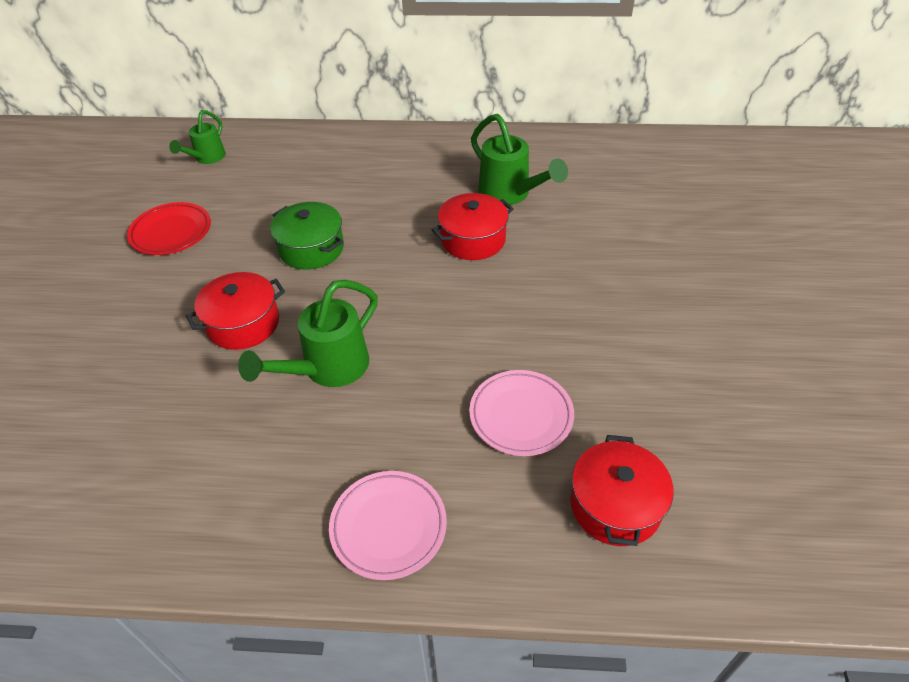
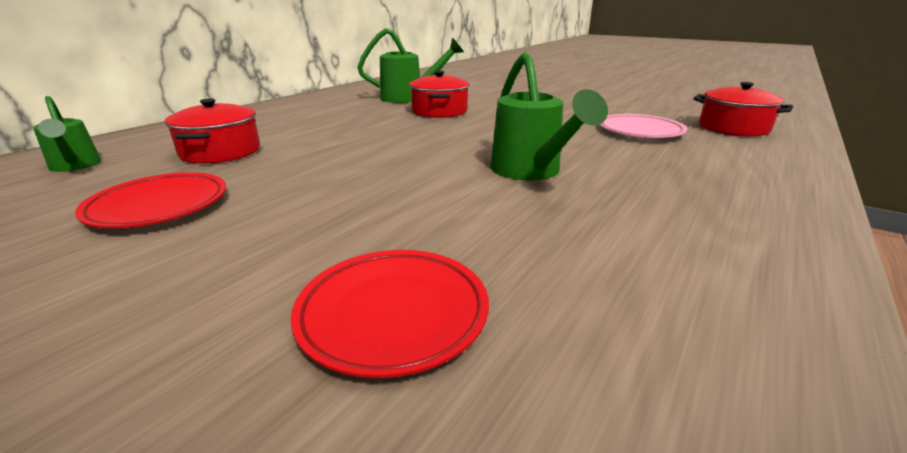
camera: 60 degrees left, 20 degrees down
(100, 385) = (393, 314): none -> red plate
(243, 324) = (411, 194): red pot -> red pot (221, 152)
(311, 248) = (349, 151): green pot -> none
(388, 527) = (749, 183): pink plate -> none

